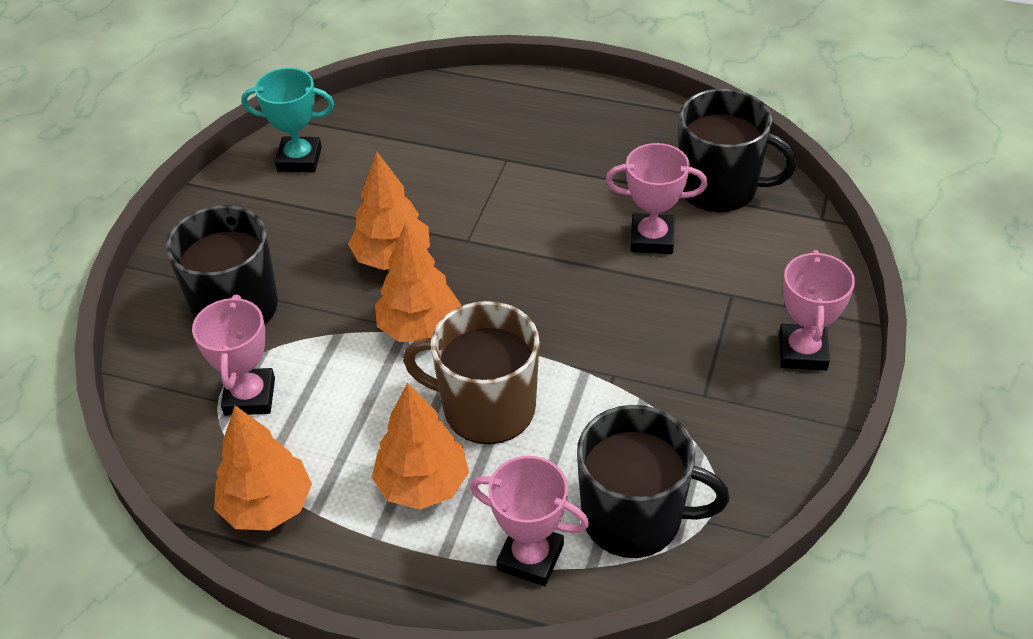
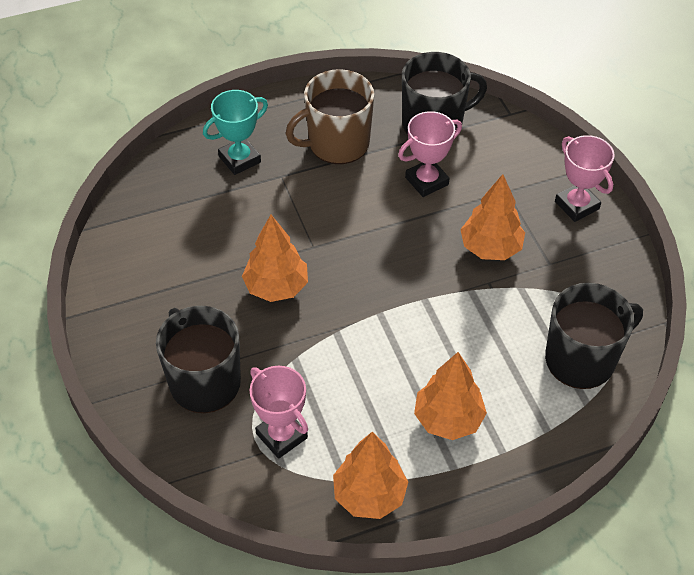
camera: 40 degrees left, 5 degrees up
(299, 159) = (133, 253): turquoise trophy -> turquoise trophy (239, 159)
(419, 328) = (344, 323): orange tree -> orange tree (490, 248)
(486, 407) = (437, 348): brown mug -> brown mug (337, 143)
(530, 557) = (550, 420): pink trophy -> none

